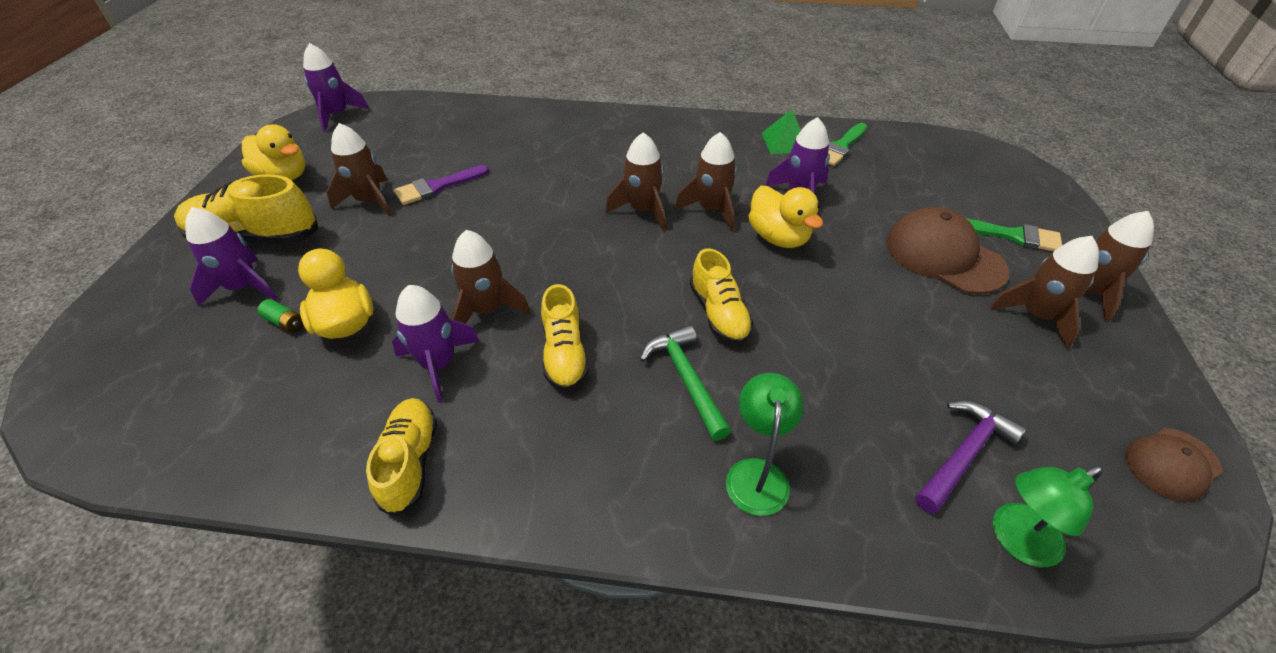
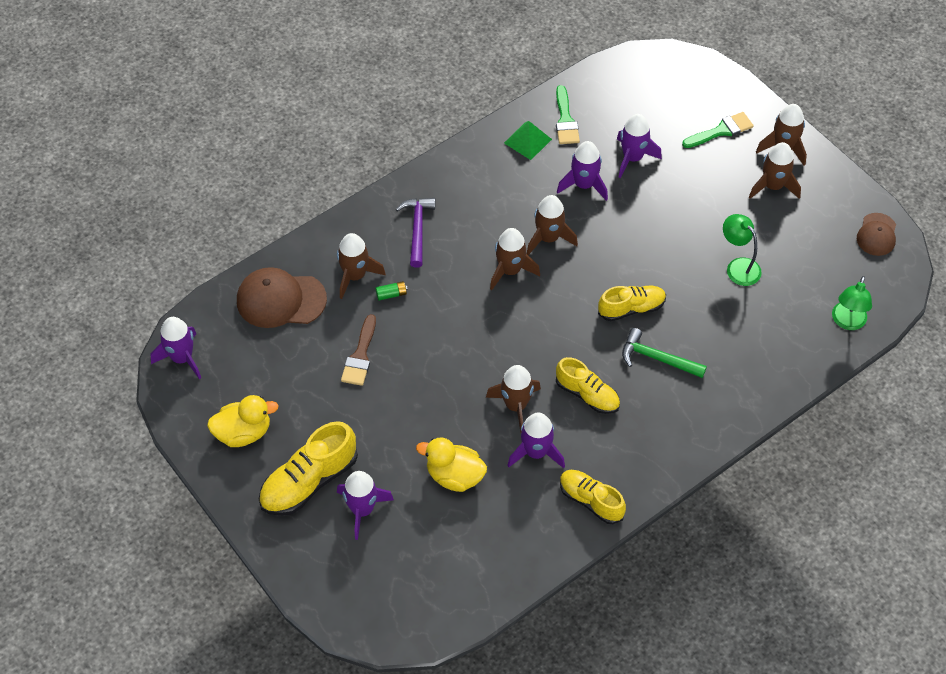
camera: 45 degrees left, 10 degrees up
(285, 322) = (422, 504): green battery -> green battery (391, 294)
(369, 201) = (334, 401): brown rocket -> brown rocket (355, 276)
(437, 187) = (360, 355): purple brush -> brown brush
(719, 314) = (631, 308): yellow shoe -> yellow shoe turned 45 degrees counterclockwise
(757, 473) = (733, 377): green lamp -> green lamp (738, 266)
(778, 237) = (606, 230): yellow duck -> none
(878, 203) = (632, 158): none -> purple rocket
(944, 256) = (700, 176): brown cap -> brown cap (280, 300)
(963, 455) = (801, 297): purple hammer -> purple hammer (417, 229)

